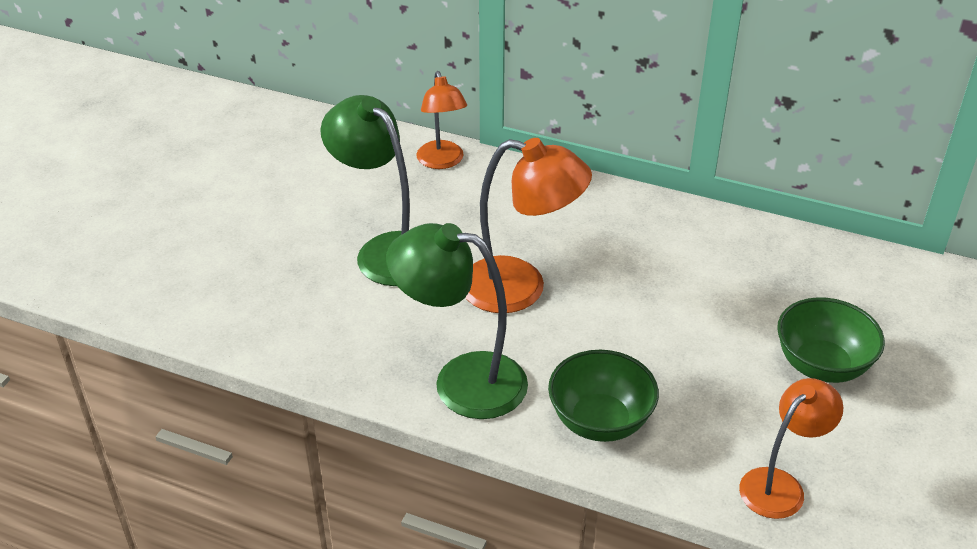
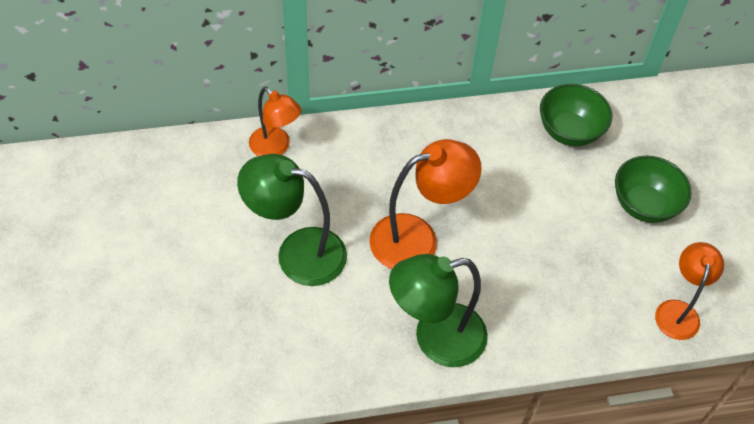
camera: 35 degrees left, 15 degrees up
(600, 421) = (545, 322): green bowl -> green bowl (569, 131)

